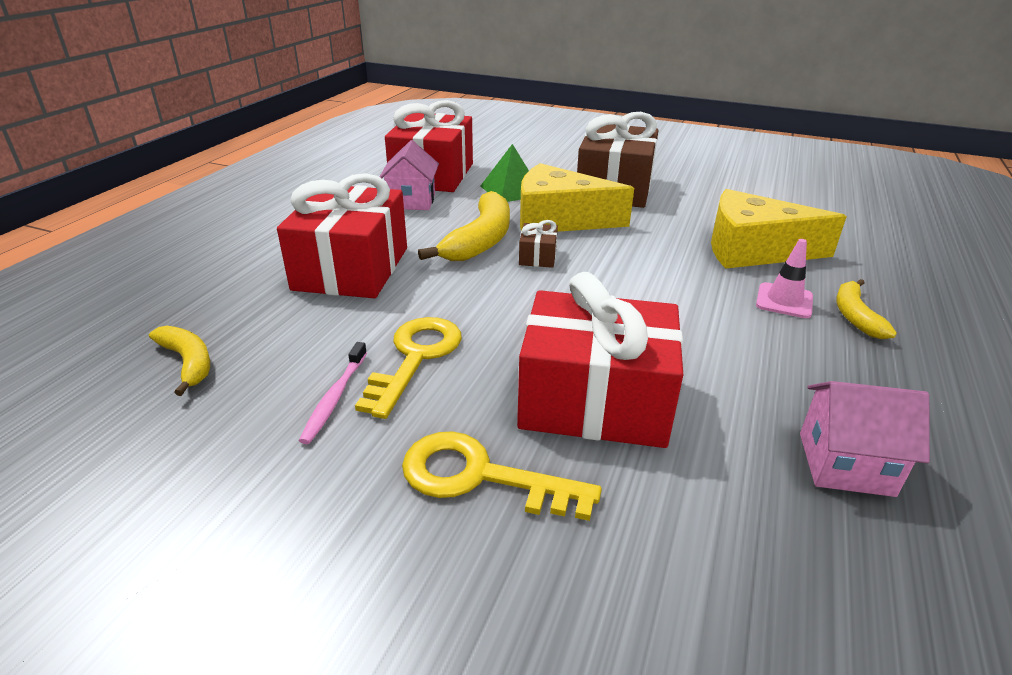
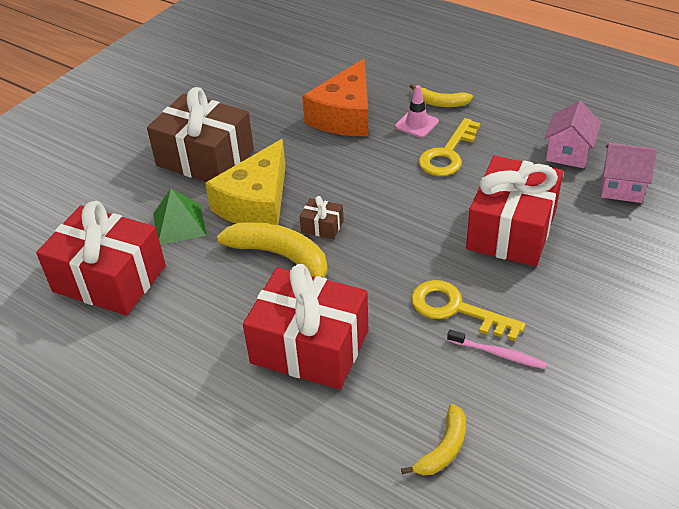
camera: 75 degrees left, 10 degrees up
(188, 362) = (443, 449): yellow banana -> yellow banana turned 150 degrees clockwise
(411, 201) = (174, 299): pink house -> pink house (622, 187)
(480, 476) = (575, 287): yellow key -> yellow key (448, 154)
(753, 250) = (345, 115): yellow cheese -> orange cheese

